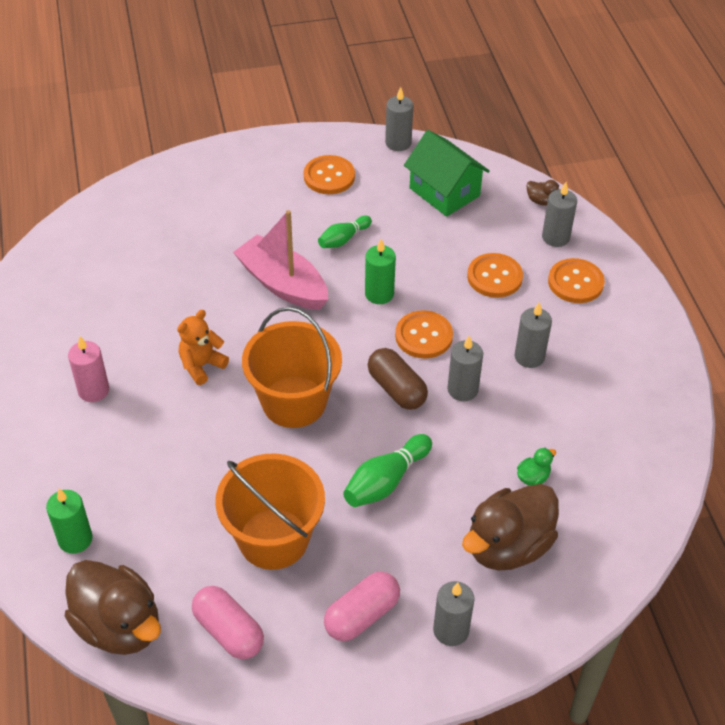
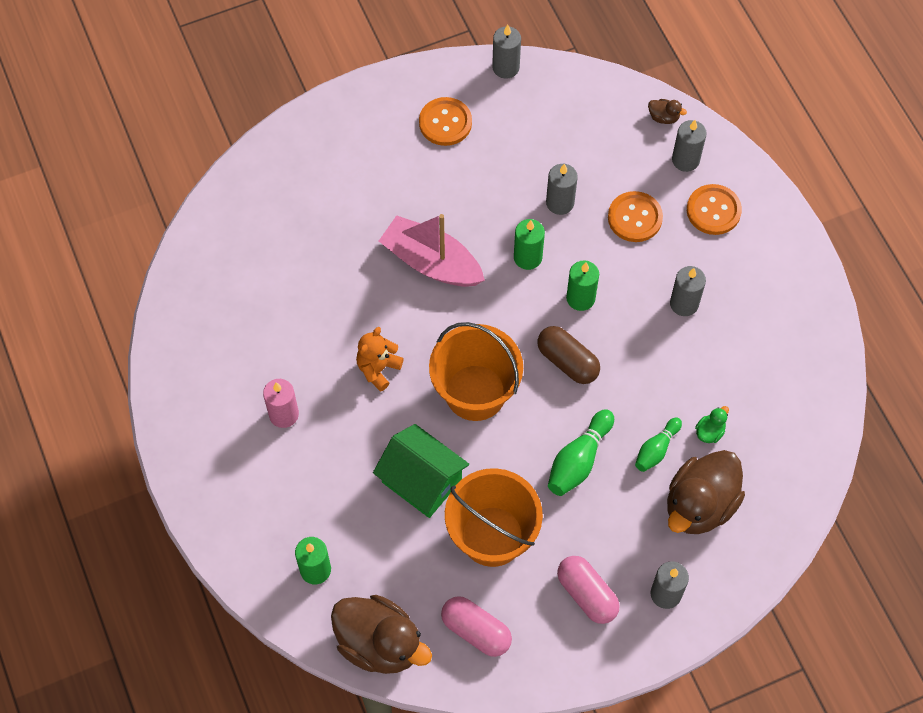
camera: 10 degrees left, 15 degrees up
(343, 239) = (478, 198): green bowling pin -> green bowling pin (656, 449)
(362, 615) = (587, 594): pink capsule -> pink capsule turned 75 degrees counterclockwise
(423, 336) = (580, 298): orange button -> green candle
(444, 192) = (565, 122): green house -> green house (421, 481)
(462, 389) = (629, 351): grey candle -> grey candle (560, 203)

